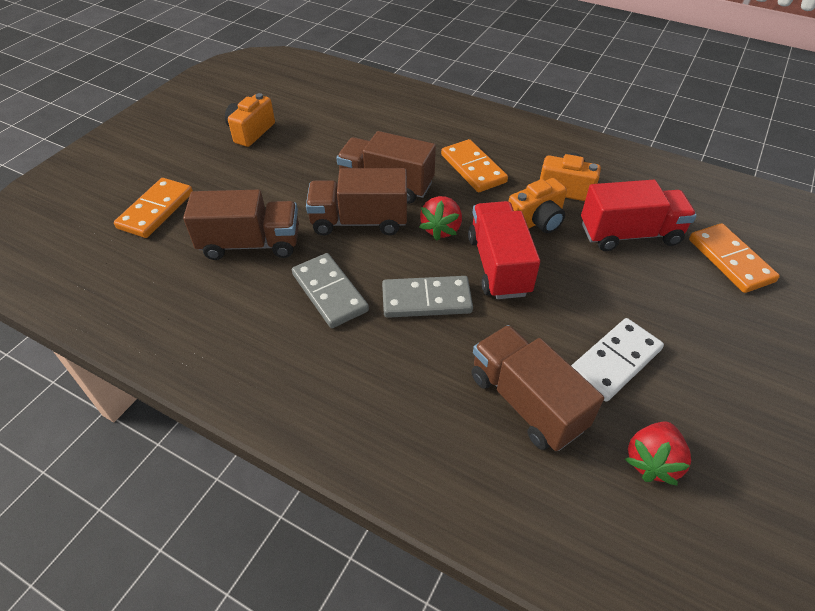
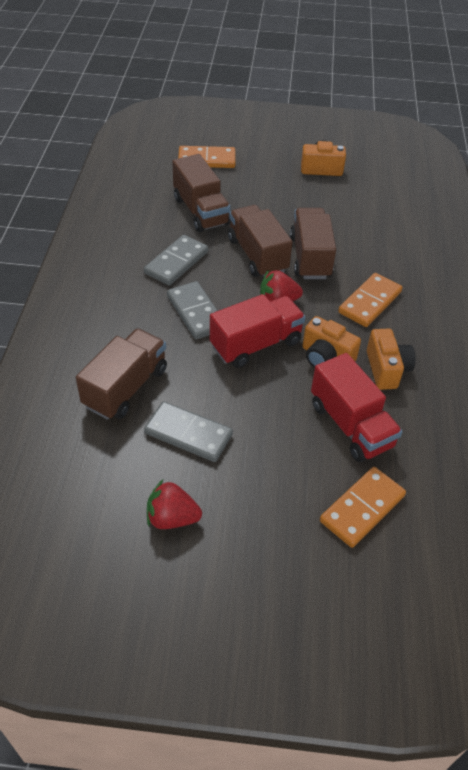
camera: 65 degrees right, 0 degrees up
(615, 361) = (188, 434): white domino -> grey domino
(652, 461) = (102, 468): red strawberry -> red strawberry (172, 518)

